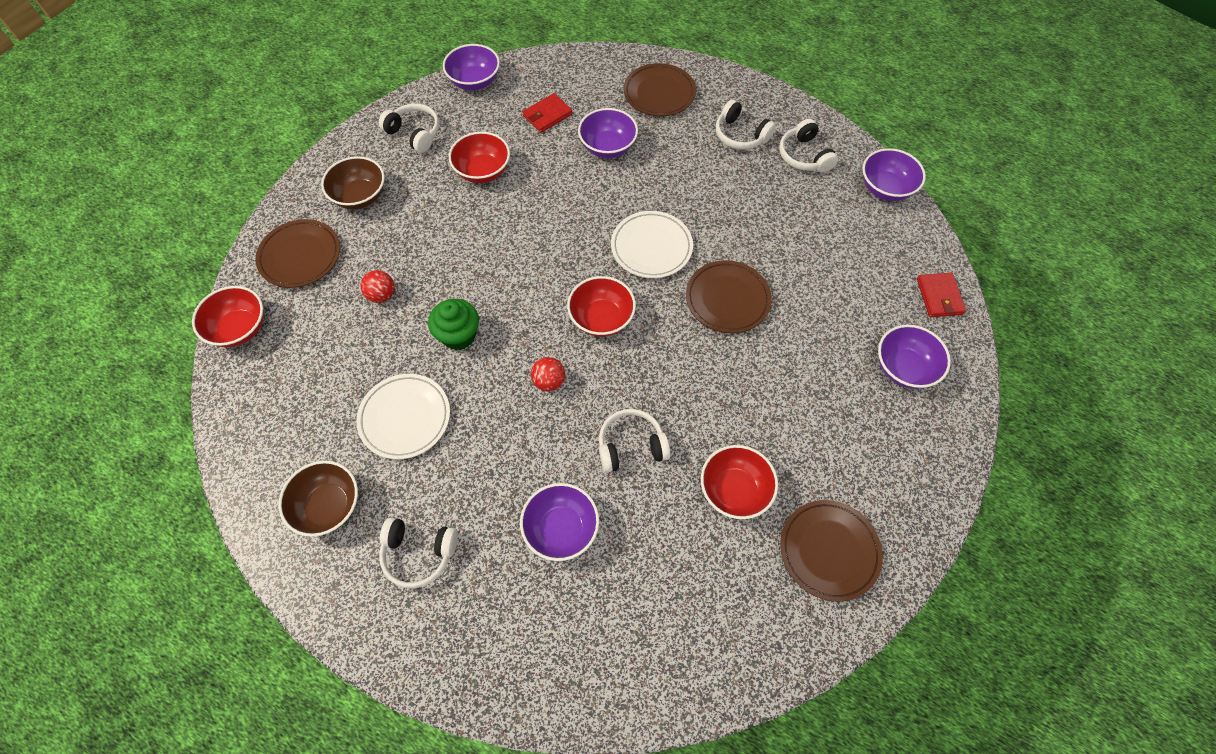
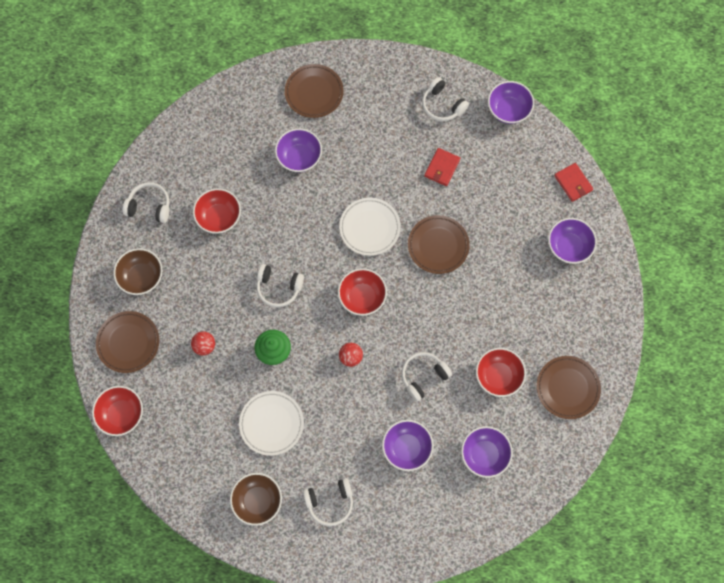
camera: 25 degrees left, 10 degrees up
(474, 81) = (168, 140): purple bowl -> purple bowl (484, 454)
(547, 115) = (240, 147): red wallet -> red wallet (442, 168)
(740, 135) = (390, 106): white headphones -> white headphones (279, 288)

